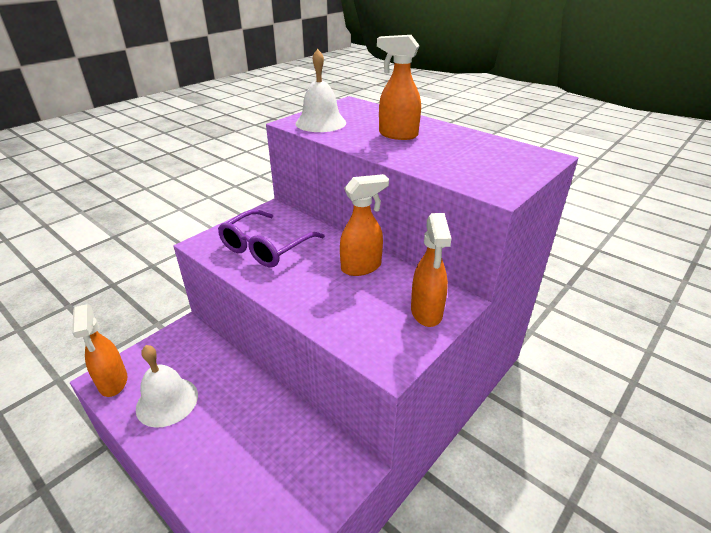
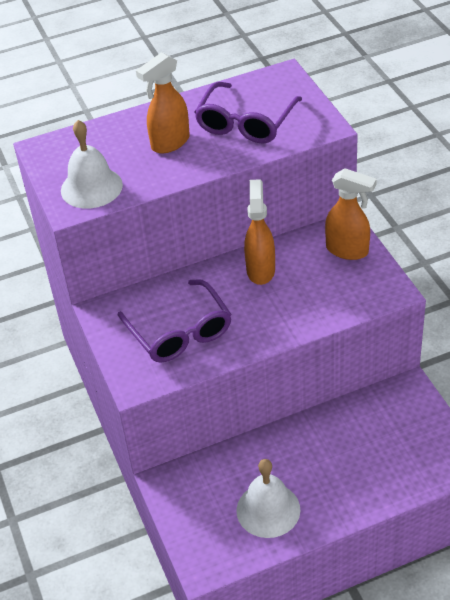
camera: 60 degrees left, 10 degrees up
(113, 382) = (215, 556): orange spray bottle -> none
(456, 156) = (245, 123): none -> purple glasses

